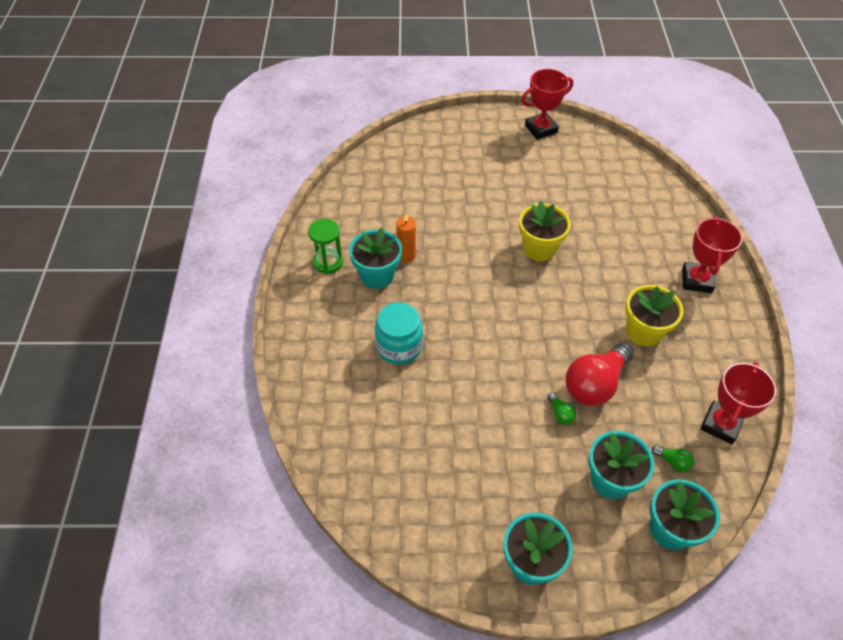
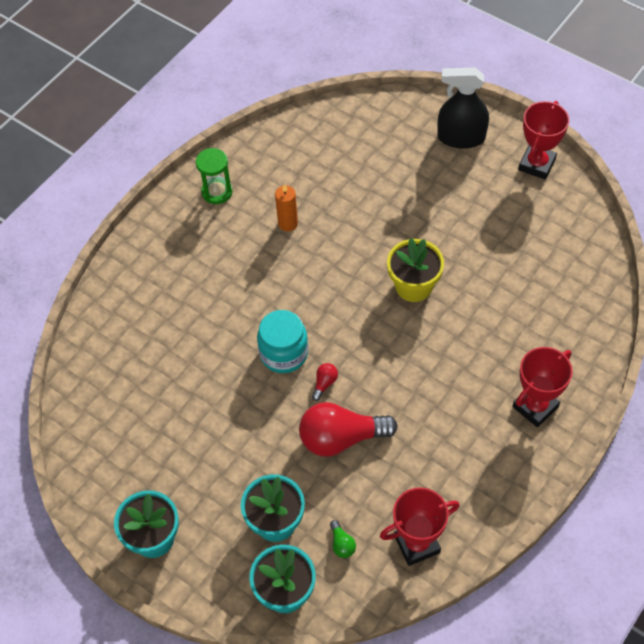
camera: 40 degrees right, 5 degrees up
(377, 275) = (247, 227): turquoise flower pot -> none
(399, 346) = (209, 302): turquoise jar -> turquoise jar (284, 353)
(474, 136) = (461, 137): none -> black spray bottle
(541, 129) = (537, 164): red trophy -> red trophy turned 75 degrees counterclockwise
(544, 352) = (324, 383): none -> red light bulb
(560, 414) = (287, 443): green light bulb -> none
(644, 331) = (432, 421): yellow flower pot -> none

